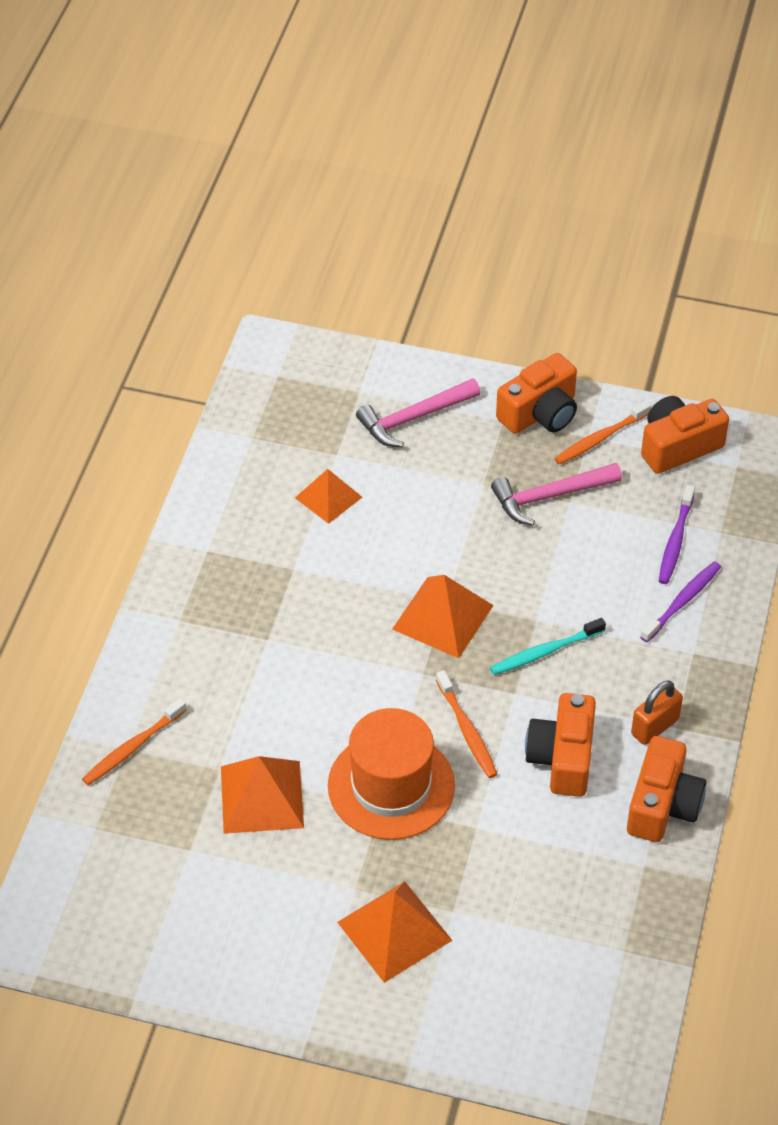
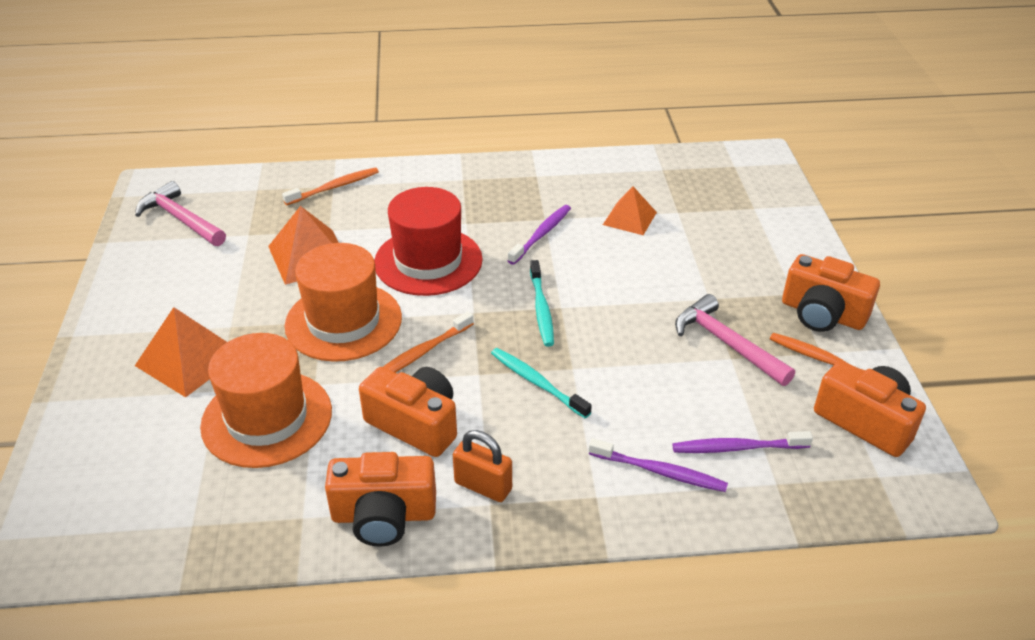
camera: 70 degrees right, 10 degrees down
(132, 747) = (334, 187): orange toothbrush -> orange toothbrush turned 120 degrees clockwise
(321, 580) = (541, 234): none -> purple toothbrush
(322, 690) = (428, 261): none -> red hat
(414, 418) = (750, 242): pink hammer -> pink hammer (181, 219)
(442, 617) = (541, 309): orange pyramid -> turquoise toothbrush
(510, 874) = (267, 418): none -> orange hat
(562, 758) = (415, 424): orange camera -> orange camera turned 45 degrees clockwise

